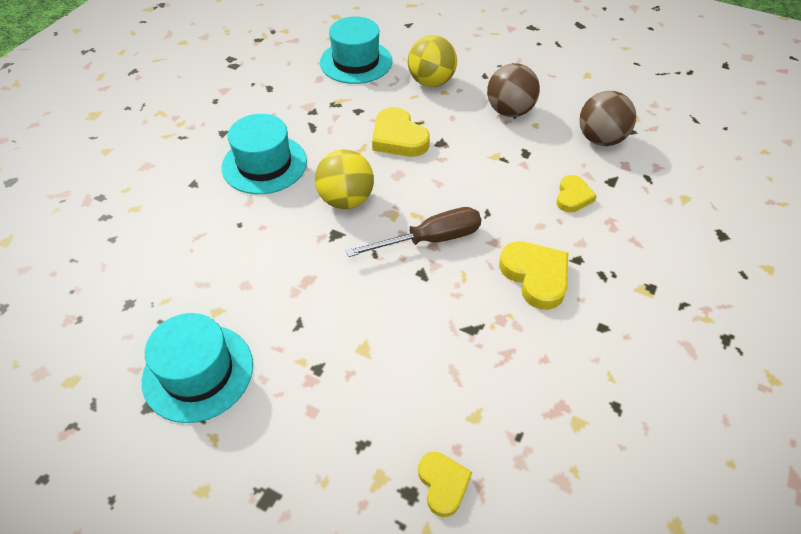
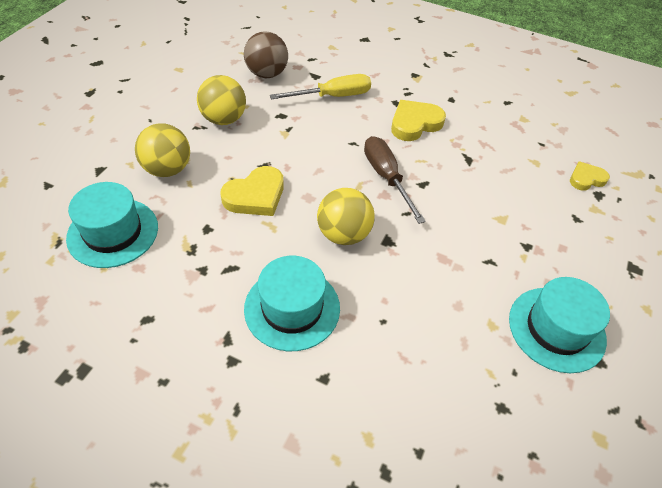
camera: 95 degrees left, 0 degrees up
(509, 111) = (224, 119): brown ball -> yellow ball
(573, 197) = (333, 96): yellow heart -> yellow screwdriver

